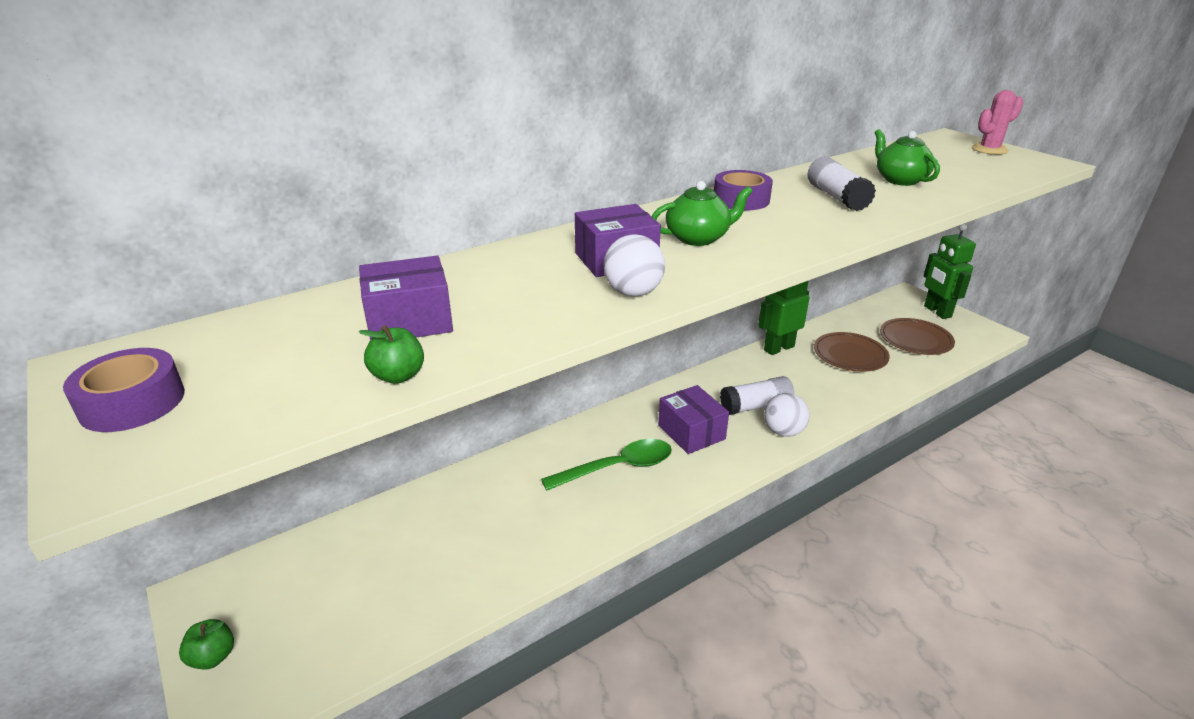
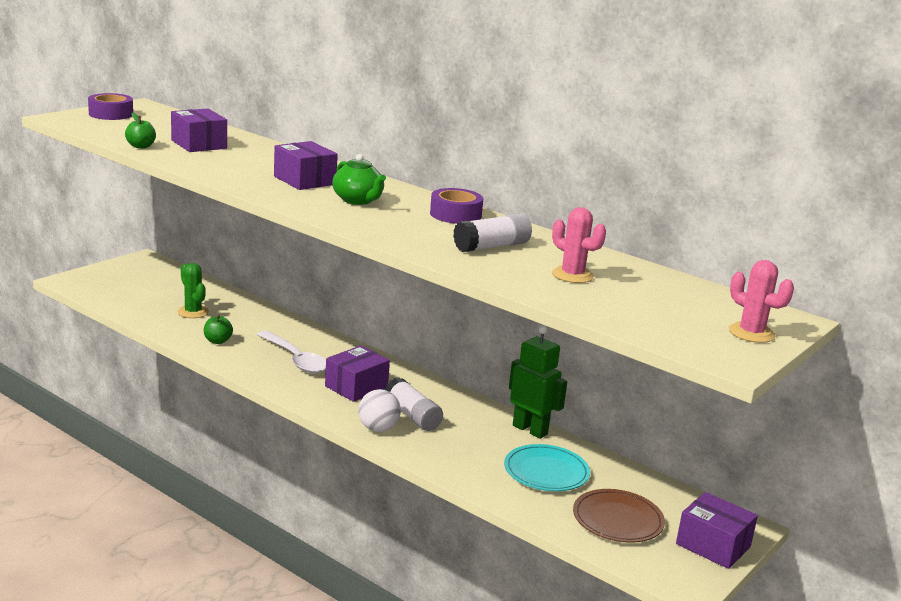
camera: 70 degrees right, 10 degrees down
(213, 657) = (104, 271): green apple -> green apple (217, 341)
(444, 549) = (193, 312): none -> green cactus
(617, 468) = (295, 359): green spoon -> white spoon
(633, 292) = (254, 184): white ball -> none
(850, 355) = (546, 472): brown plate -> turquoise plate
(899, 180) = (572, 275): green teapot -> pink cactus
(937, 312) = (713, 545): green robot -> purple box

